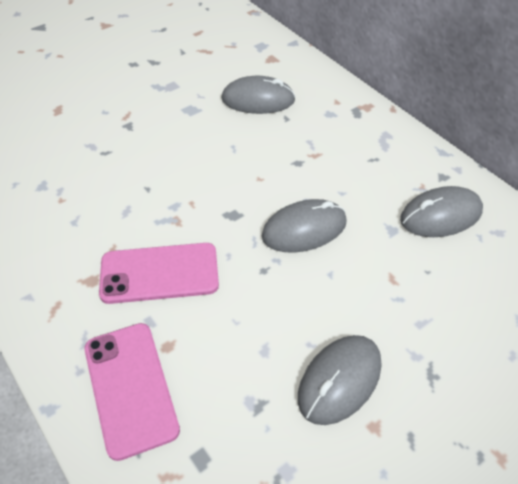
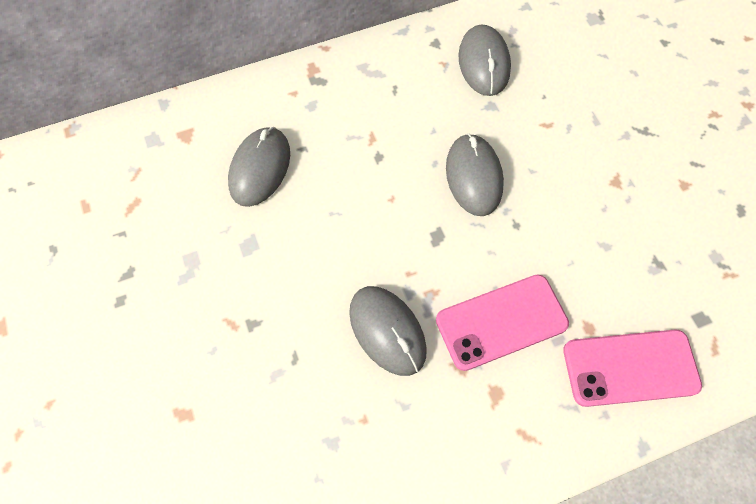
camera: 75 degrees left, 15 degrees up
(159, 273) = (501, 322): pink phone -> pink phone turned 60 degrees clockwise
(339, 380) = (642, 196): grey mouse -> grey mouse (387, 331)

